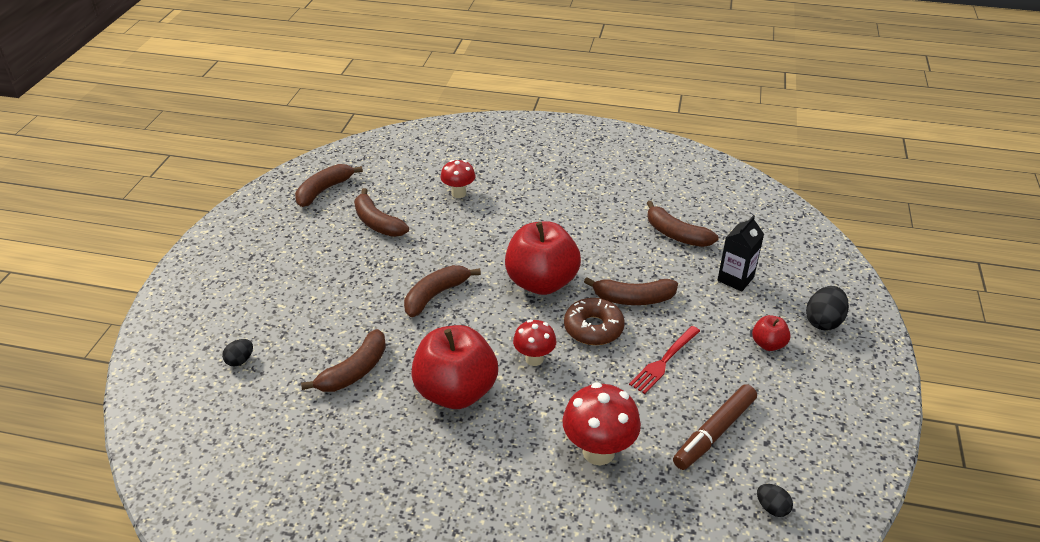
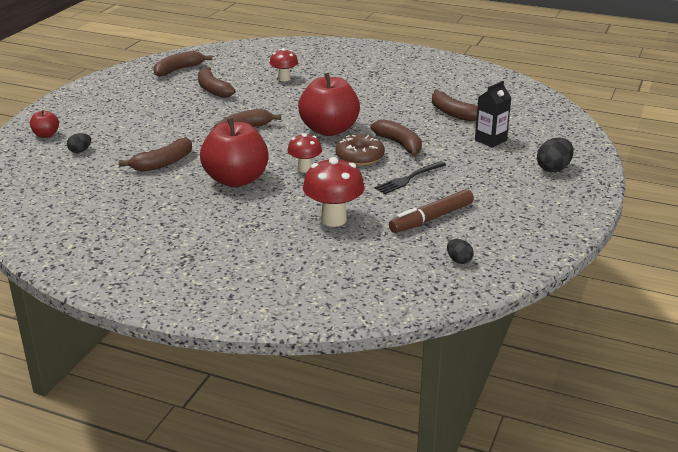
camera: 10 degrees right, 10 degrees down
(633, 299) = (399, 144): brown banana -> brown banana turned 135 degrees counterclockwise
(664, 361) = (408, 179): red fork -> black fork
(768, 344) = (500, 177): red apple -> red apple (46, 135)

